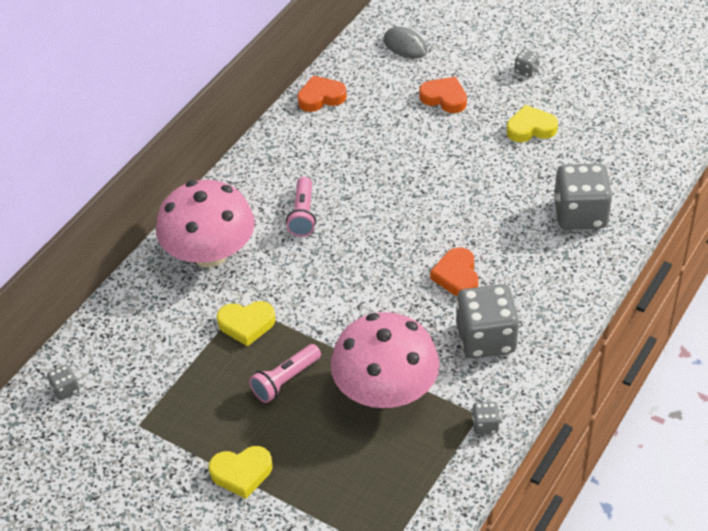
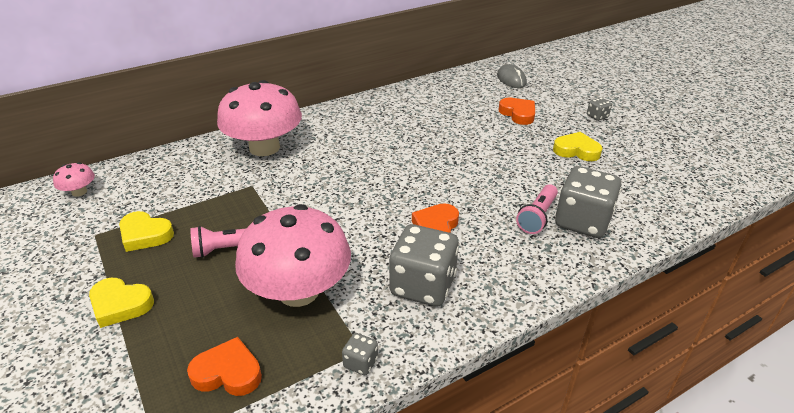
camera: 25 degrees right, 10 degrees down
(65, 389) = (79, 192): grey dice -> pink mushroom
(246, 324) = (241, 199): yellow heart -> yellow heart (145, 235)
(303, 215) = (351, 147): pink flashlight -> pink flashlight (537, 217)
(321, 97) = (427, 89): orange heart -> orange heart (228, 372)

